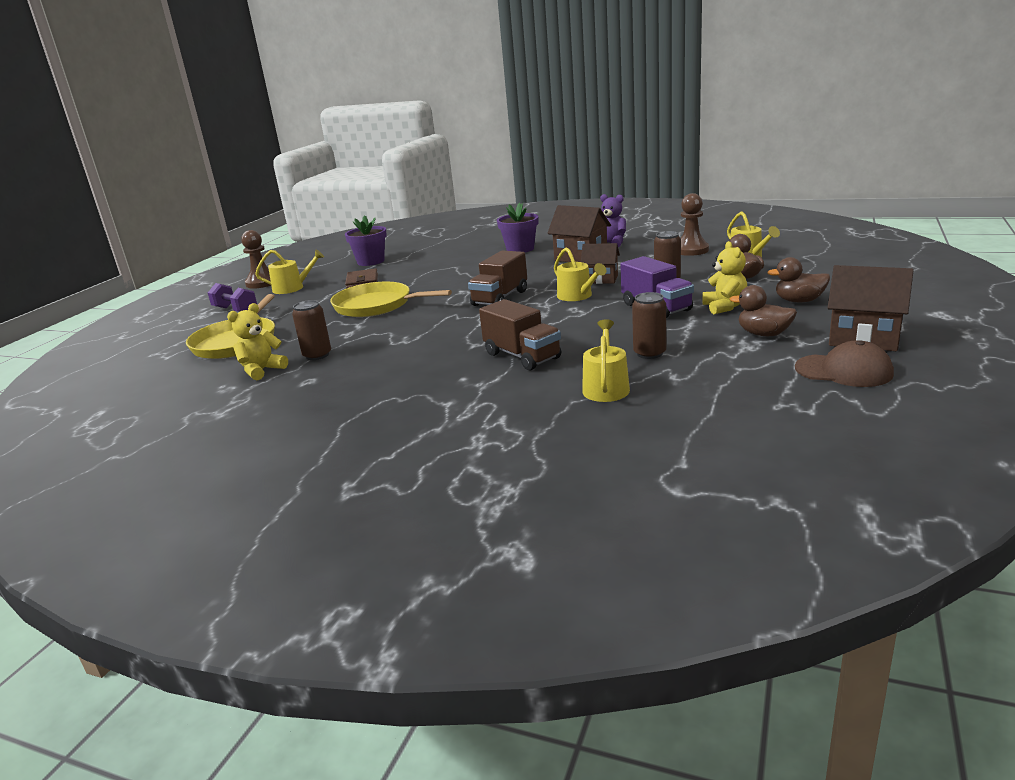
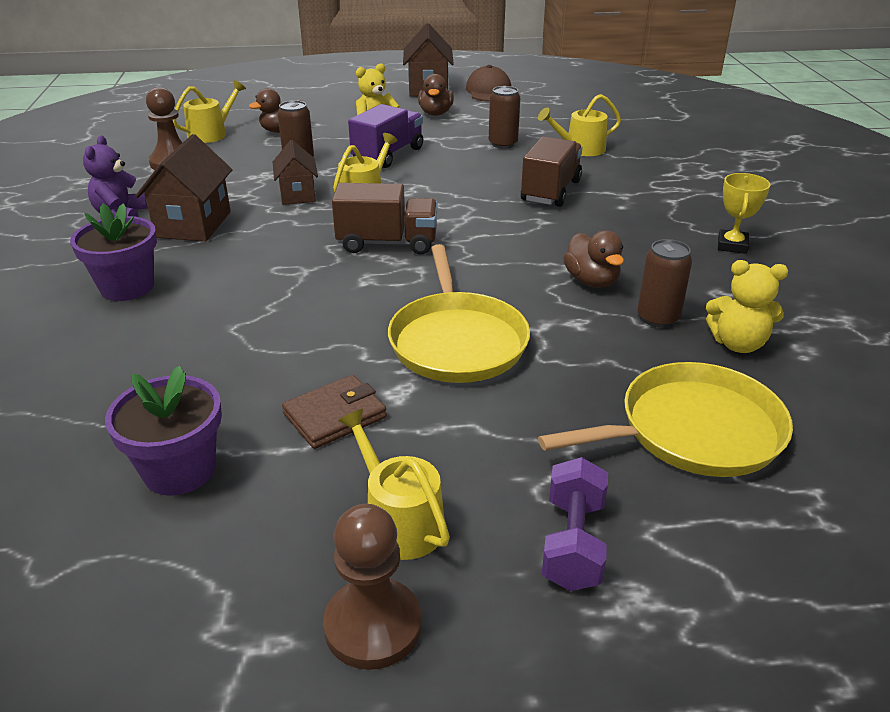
camera: 120 degrees left, 10 degrees up
(349, 405) = (732, 245): none -> yellow trophy
(799, 301) = (351, 108): brown duck -> brown duck (591, 281)

